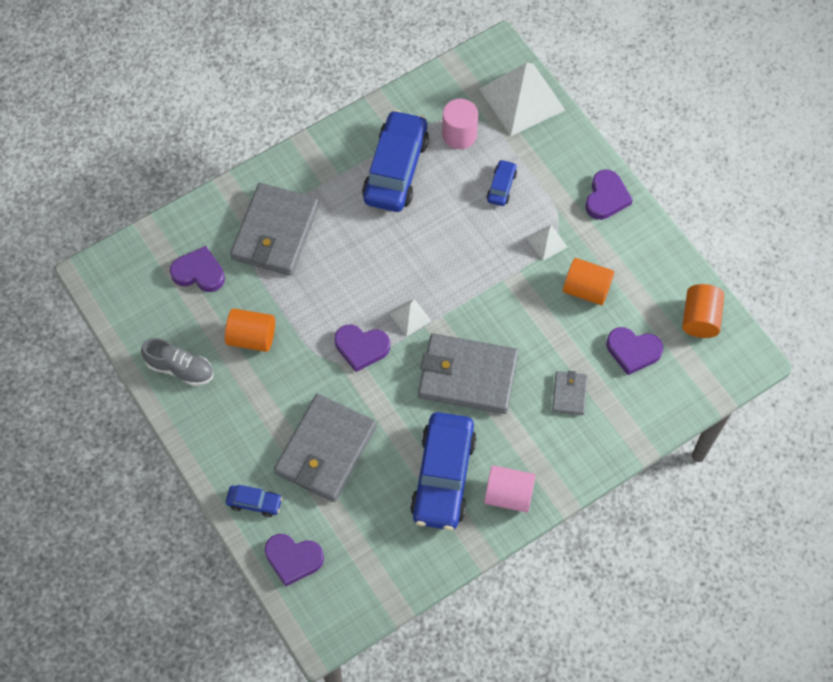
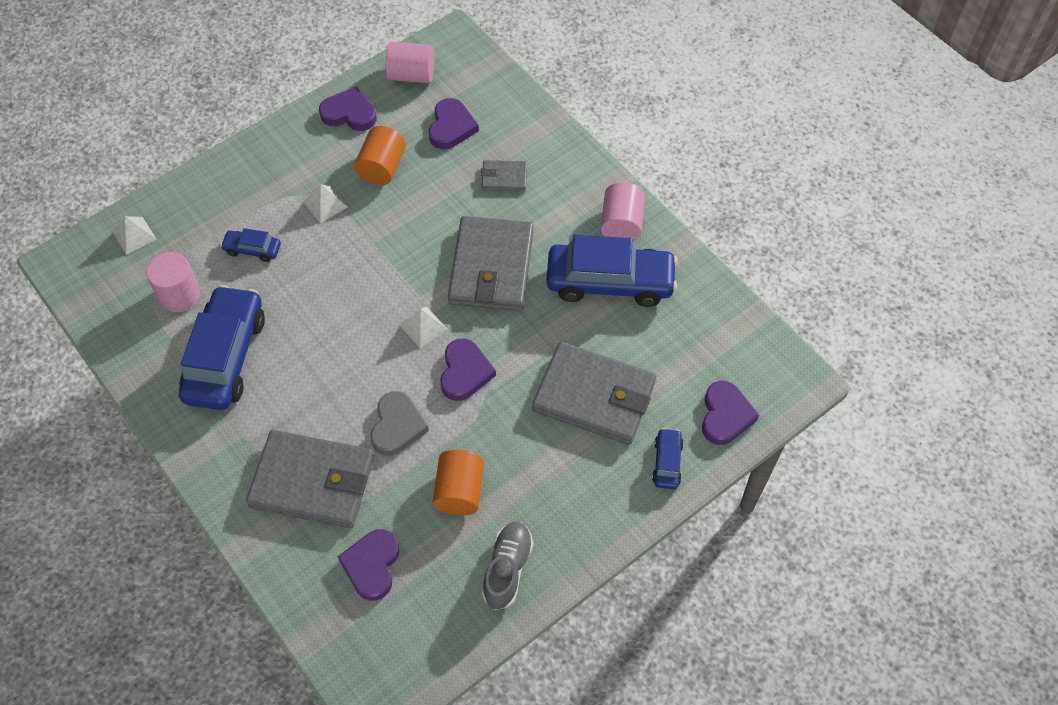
camera: 95 degrees left, 5 degrees down
(316, 294) = (397, 426): none -> grey heart
(396, 169) = (225, 357): blue car -> blue car turned 90 degrees clockwise
(522, 99) = (134, 235): white pyramid -> white pyramid, size x0.45
(606, 197) = (269, 154): purple heart -> purple heart (349, 113)
(700, 319) = (411, 75): orange cylinder -> pink cylinder

